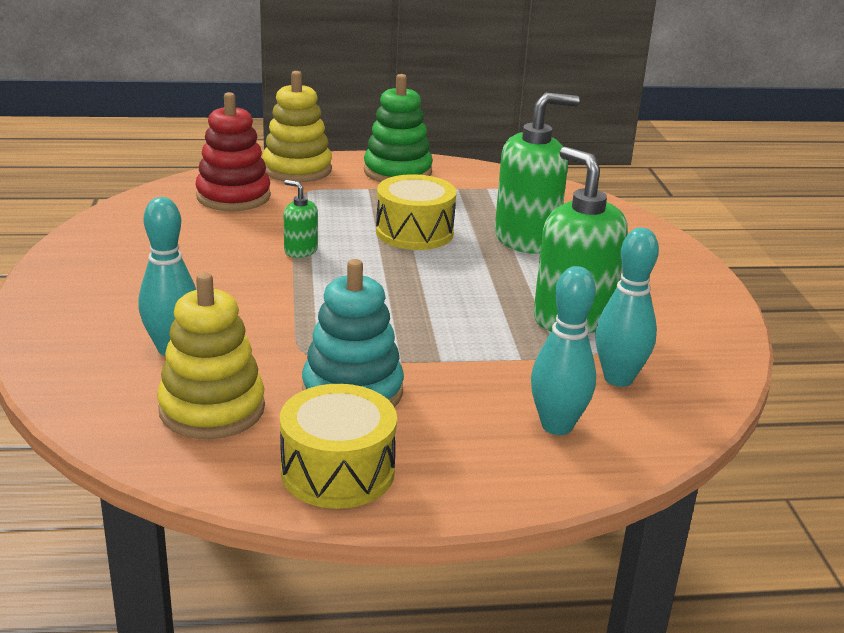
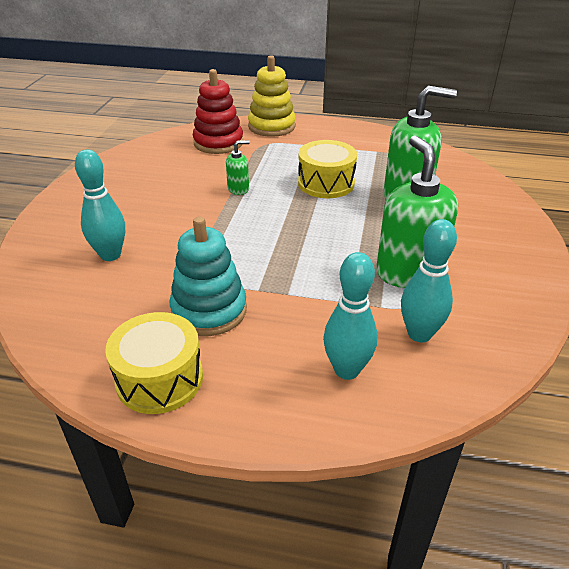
camera: 20 degrees right, 10 degrees up
(212, 409) = (106, 308): yellow stacking toy -> none
(300, 251) = (238, 189): green soap dispenser -> green soap dispenser turned 105 degrees clockwise
(397, 172) = (339, 134): green stacking toy -> none

